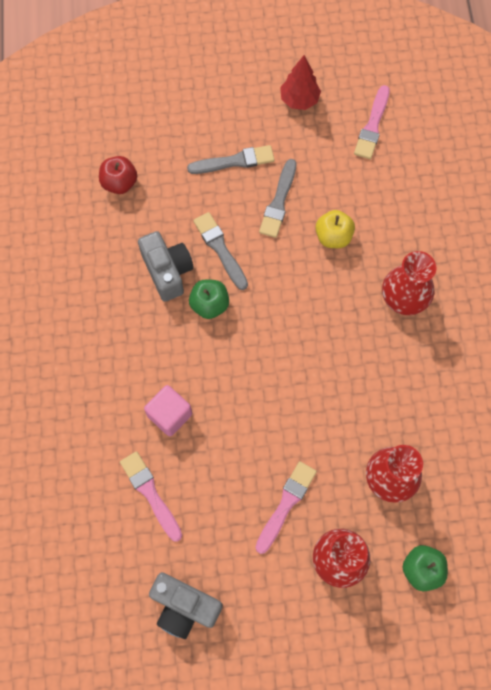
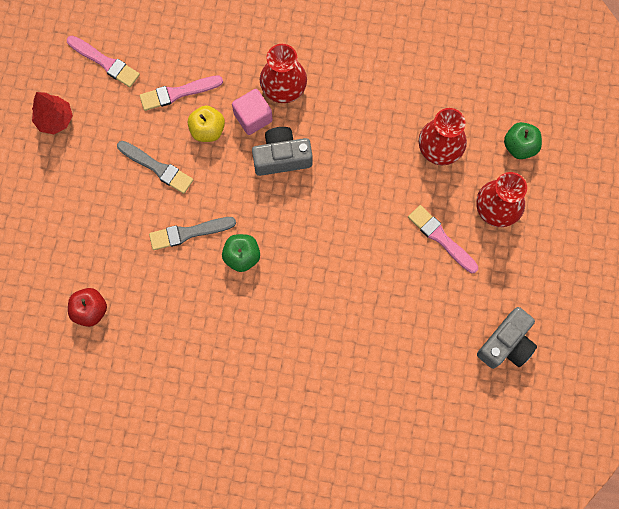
camera: 75 degrees left, 5 degrees up
(150, 493) = (404, 350): pink brush -> pink brush (178, 93)
(167, 271) = (197, 286): grey camera -> grey camera (282, 157)
(170, 415) = (337, 317): pink cube -> pink cube (253, 117)
(234, 161) = (102, 197): grey brush -> none

